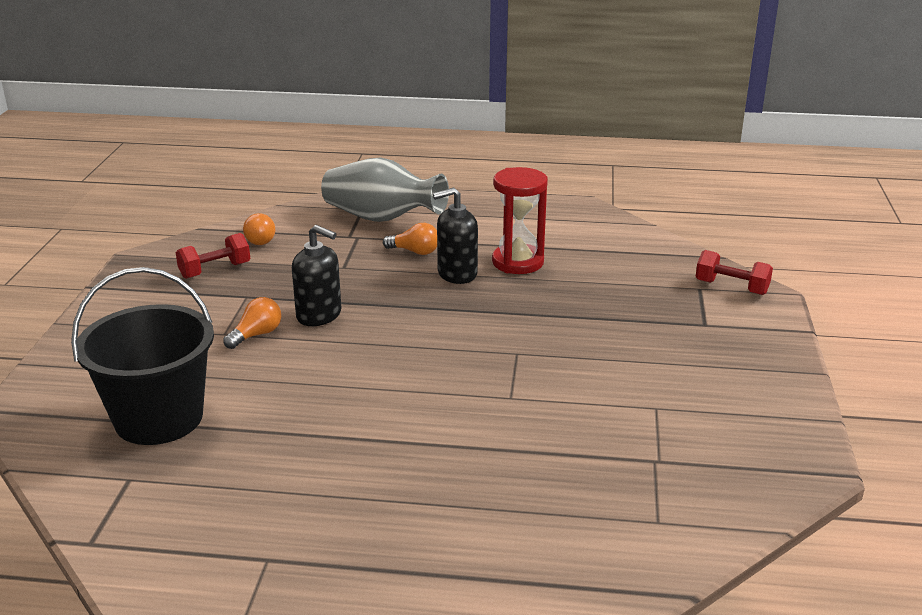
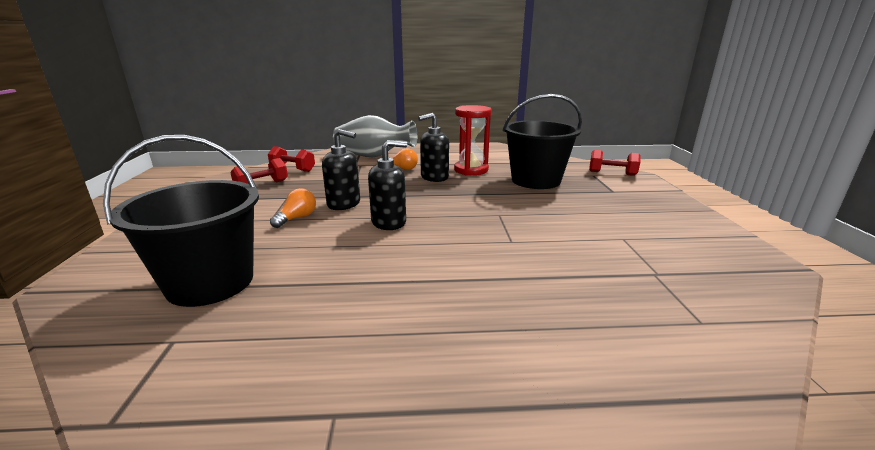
camera: 10 degrees left, 5 degrees down
(259, 239) = (292, 169): orange light bulb -> red dumbbell
(369, 352) = (389, 222): none -> black soap dispenser
(603, 293) = (535, 180): none -> black bucket

